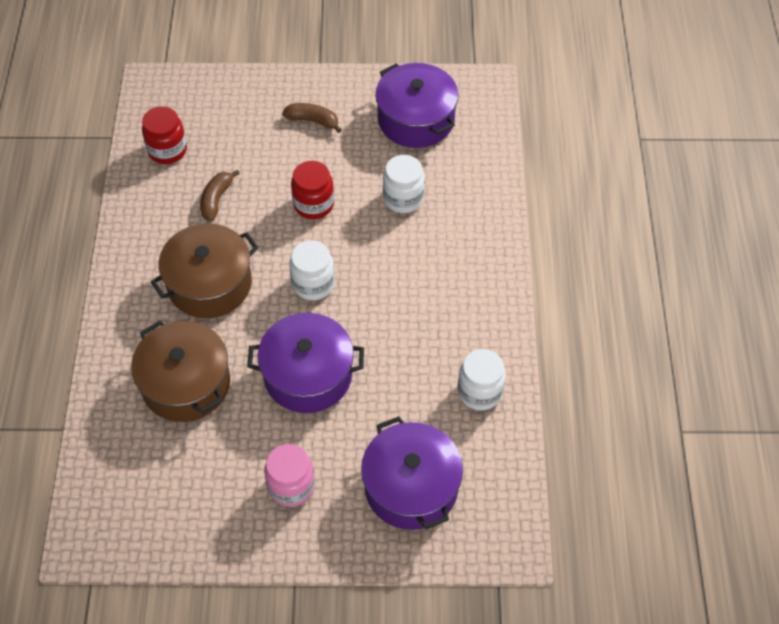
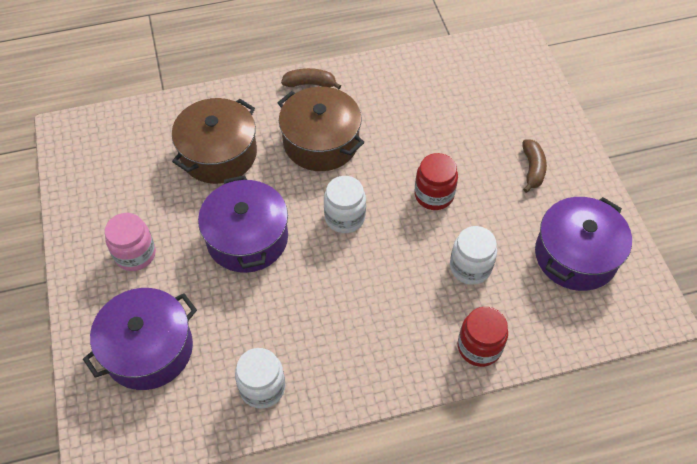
camera: 75 degrees right, 0 degrees up
(167, 150) = (450, 74): red jar -> red jar (479, 347)
(216, 199) = (411, 122): brown banana -> brown banana (310, 84)

